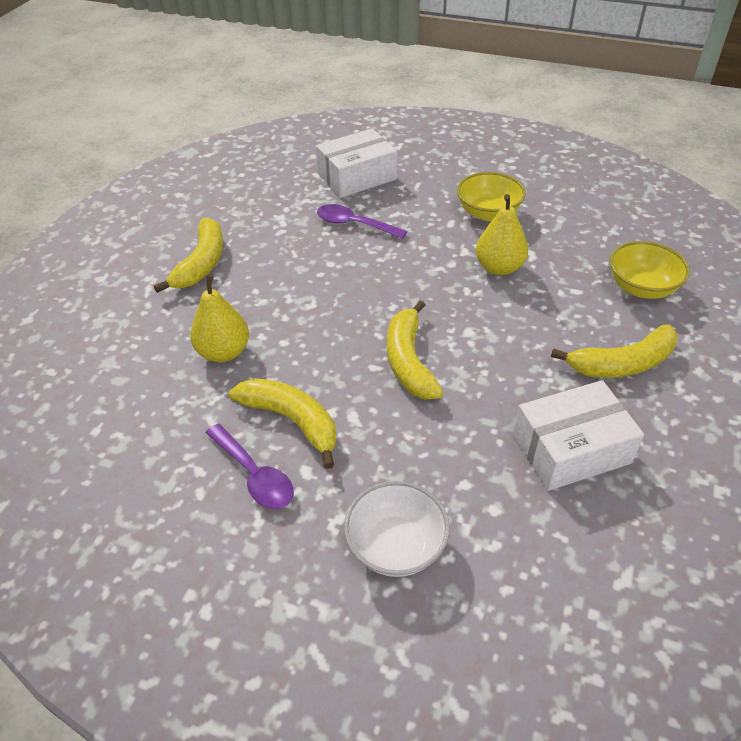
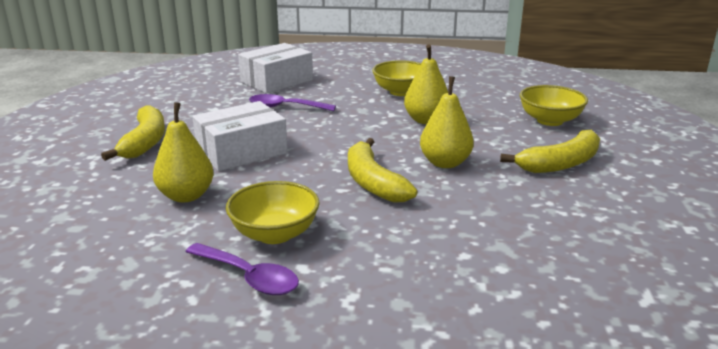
camera: 15 degrees left, 20 degrees down
(292, 421) = (275, 234): yellow banana -> yellow bowl
(396, 545) = (419, 308): white bowl -> none
(494, 343) = (445, 163): none -> yellow pear
(571, 448) = (548, 219): white box -> white box (241, 151)

